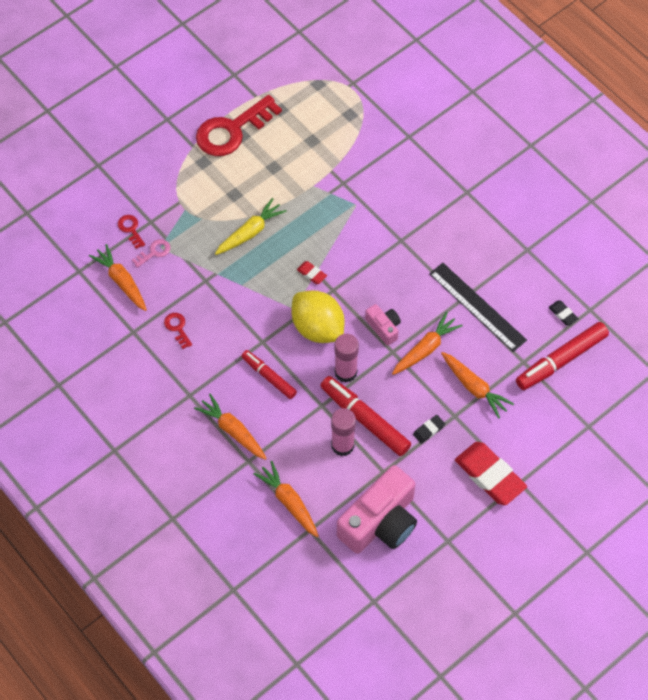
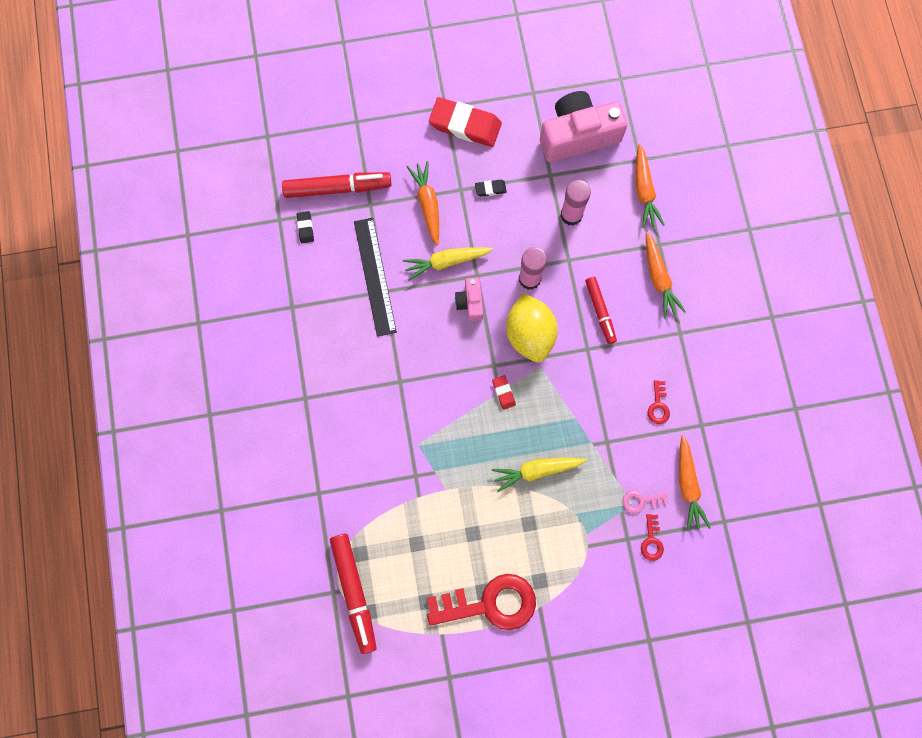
camera: 150 degrees left, 15 degrees up
(365, 419) = (538, 227): red marker -> red marker (354, 592)
(425, 349) = (446, 262): orange carrot -> yellow carrot
(489, 476) = (465, 125): red eraser -> red eraser turned 60 degrees counterclockwise

